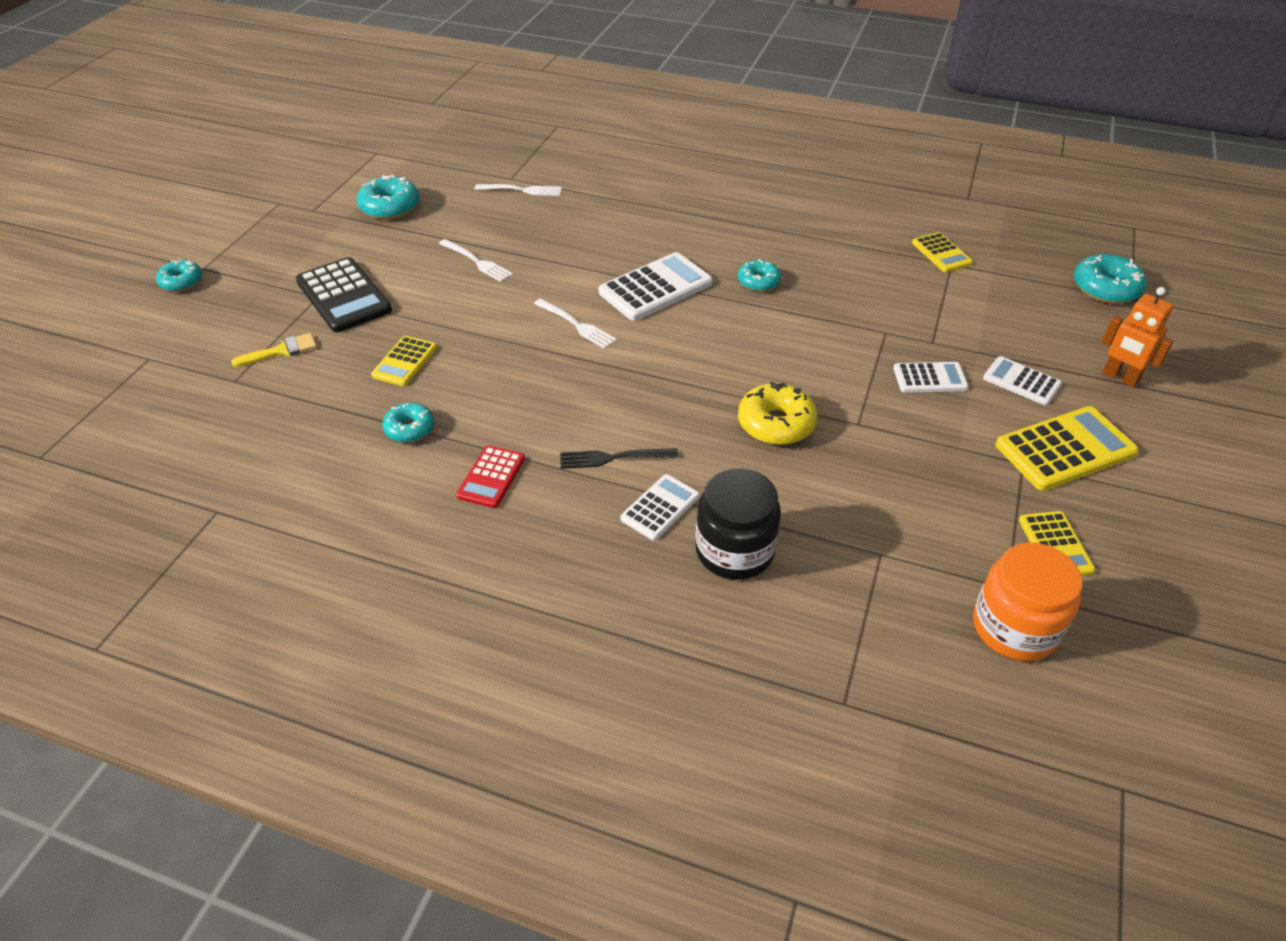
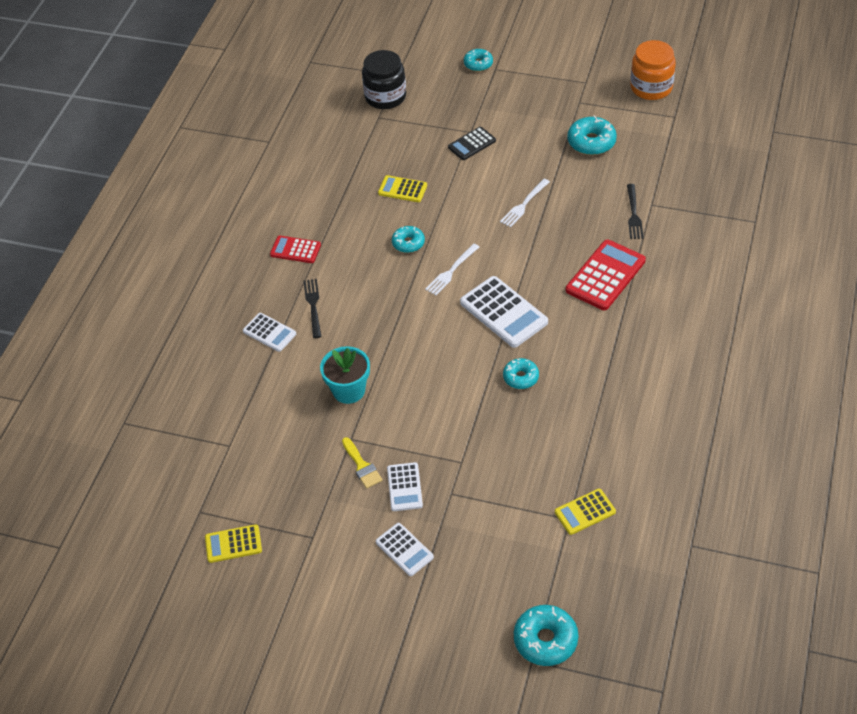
camera: 90 degrees right, 5 degrees up
(281, 351) = (409, 130): yellow brush -> yellow brush (362, 466)
(344, 296) = (472, 144): black calculator -> black calculator, size x0.59
(409, 429) = (337, 205): turquoise donut -> turquoise donut (408, 243)
(522, 190) = (634, 214): white fork -> black fork
(611, 215) = (605, 275): none -> red calculator
(734, 551) = (233, 371): black jar -> black jar (385, 97)
(776, 424) = (349, 390): yellow donut -> turquoise flower pot
(1014, 628) = (168, 510): orange jar -> orange jar (651, 87)
(1021, 381) = (404, 549): white calculator -> white calculator turned 105 degrees clockwise
(1065, 449) = (327, 567): yellow calculator -> none
(1119, 377) = (414, 623): orange robot -> none

